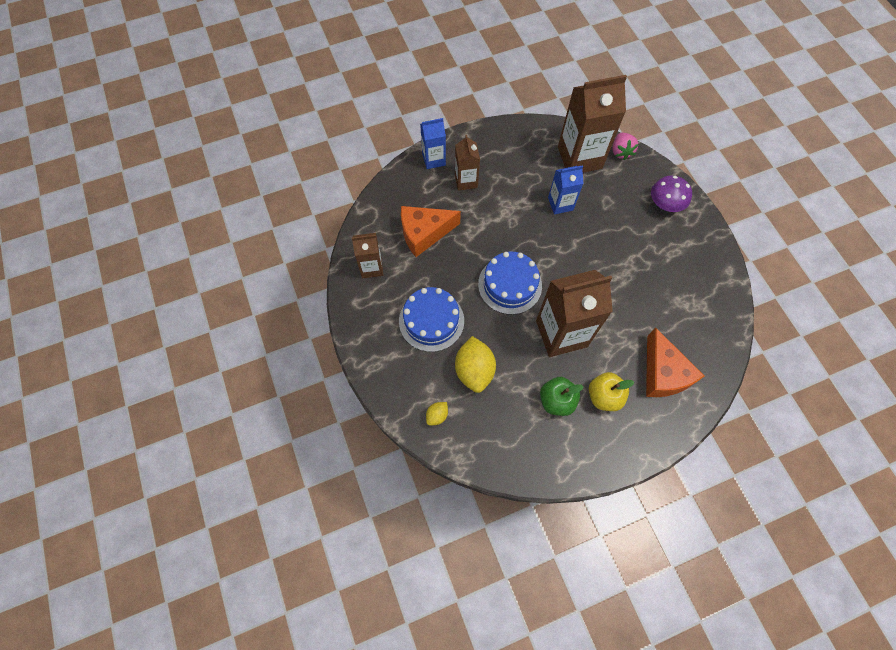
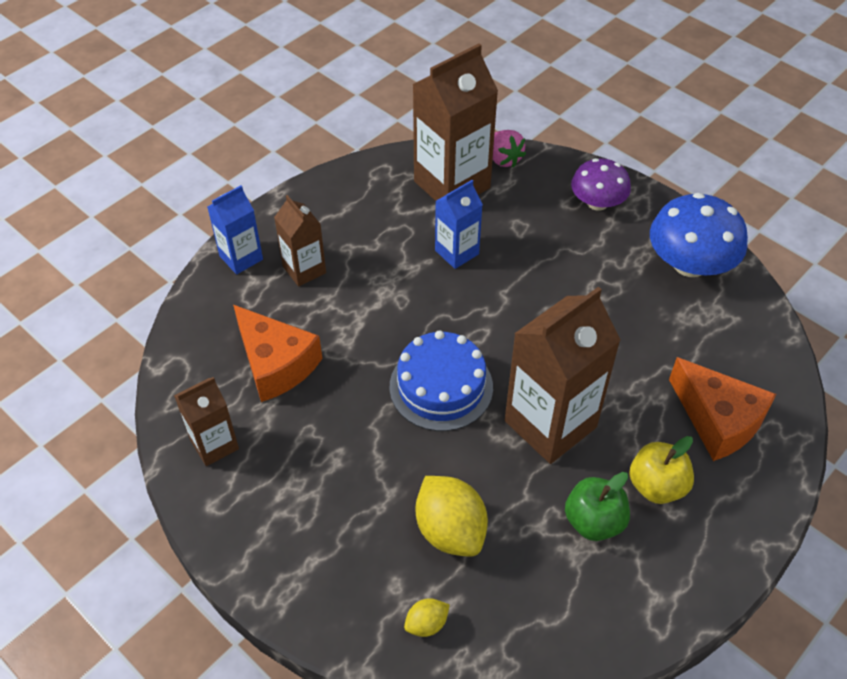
camera: 25 degrees left, 15 degrees down
(424, 233) = (275, 364): orange cheese -> orange cheese turned 90 degrees counterclockwise
(431, 321) = (348, 485): blue cake -> none
(437, 415) = (426, 624): yellow lemon -> yellow lemon turned 45 degrees clockwise
(702, 268) = (689, 264): none -> blue mushroom

